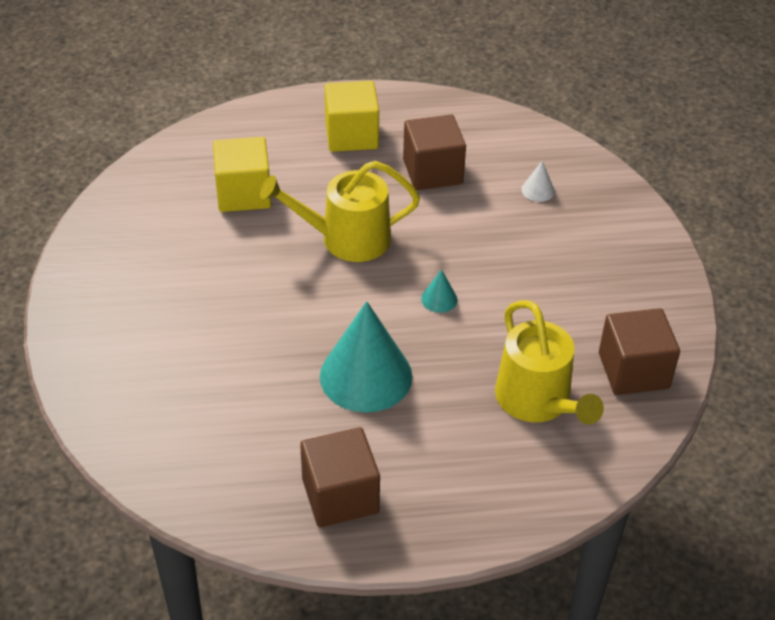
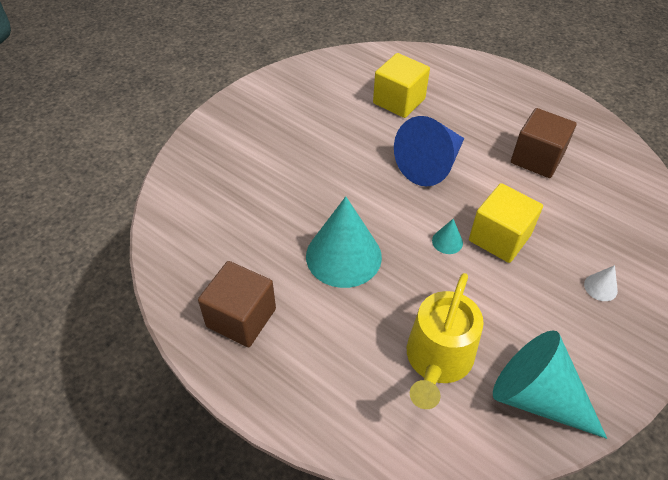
camera: 45 degrees right, 5 degrees up
(347, 239) = (430, 165): yellow watering can -> blue cone
(351, 135) = (506, 105): yellow cube -> yellow cube (499, 238)
(538, 190) = (604, 217): white cone -> white cone (600, 287)
(633, 370) = (537, 396): brown cube -> turquoise cone

